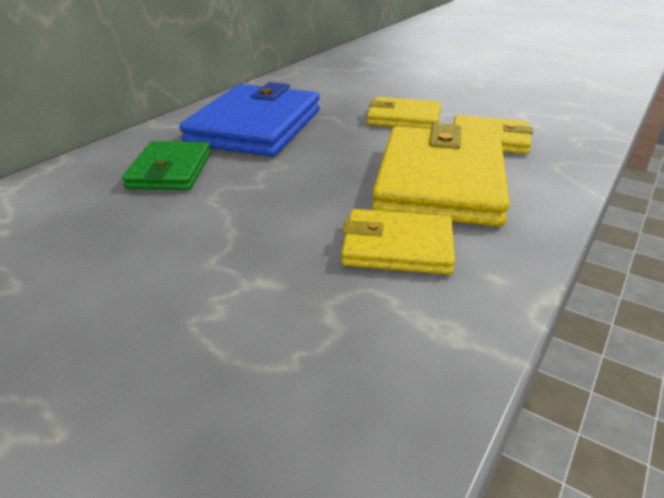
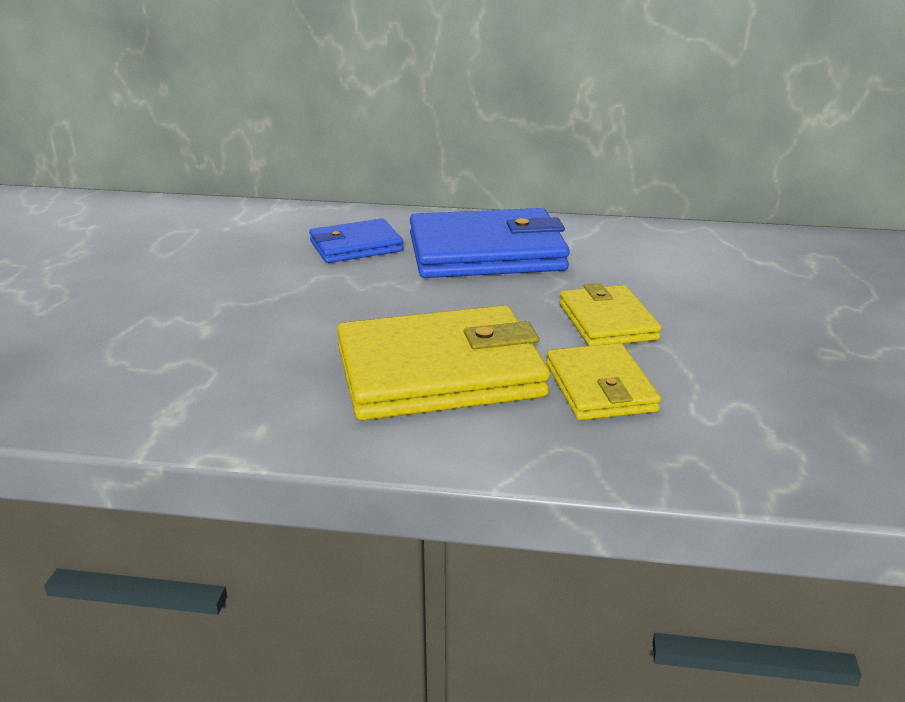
camera: 65 degrees right, 5 degrees down
(170, 170) = (356, 246): green wallet -> blue wallet
(397, 247) = (285, 372): yellow wallet -> none

